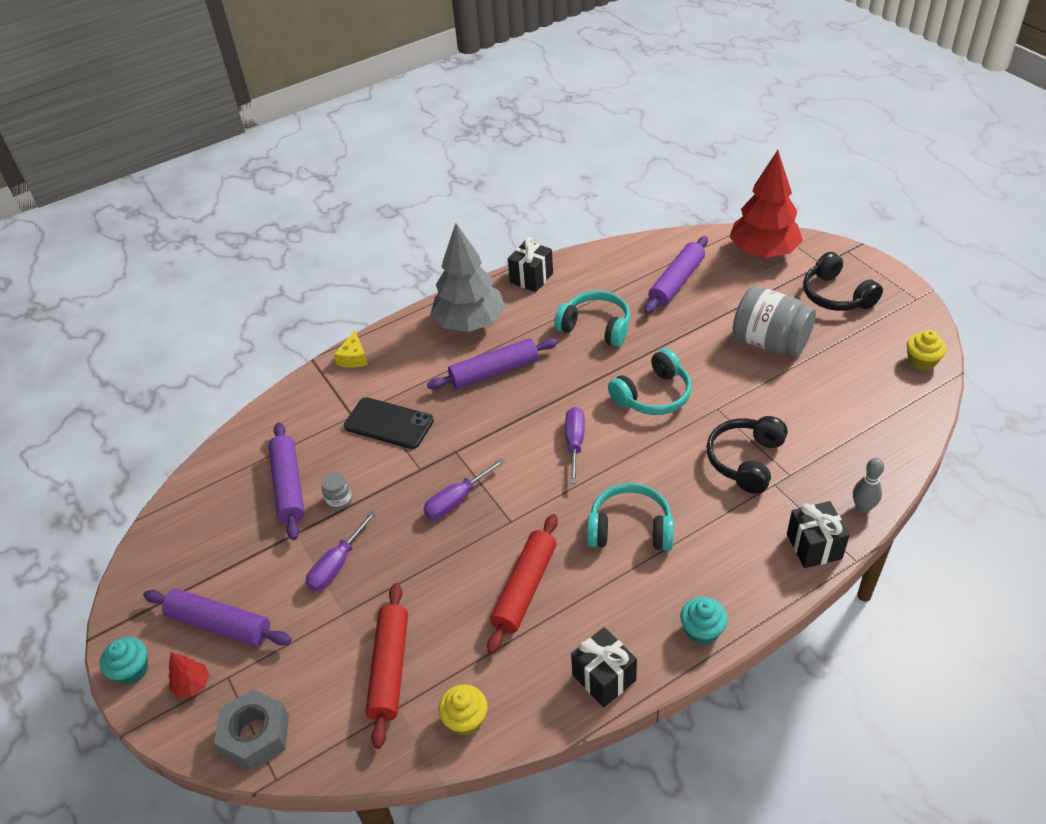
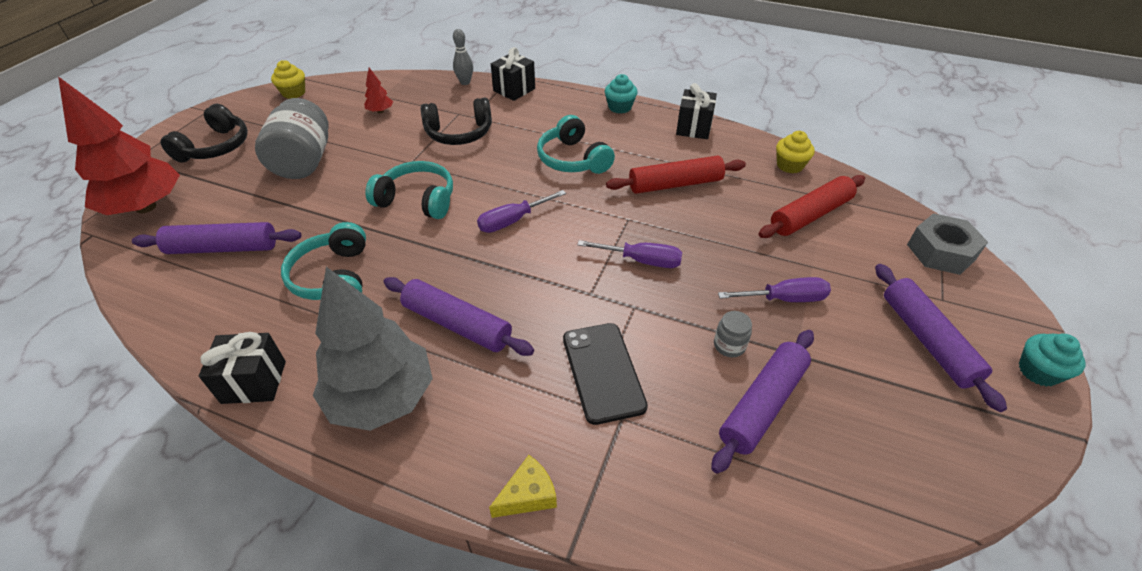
camera: 130 degrees left, 0 degrees up
(192, 685) = (979, 316): red tree -> red tree (380, 111)

